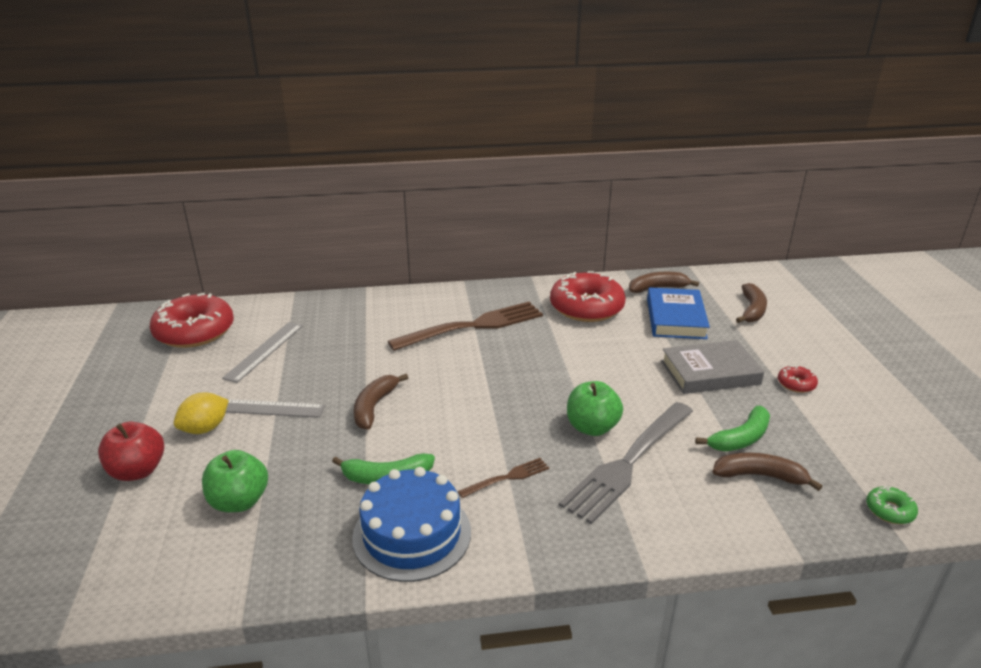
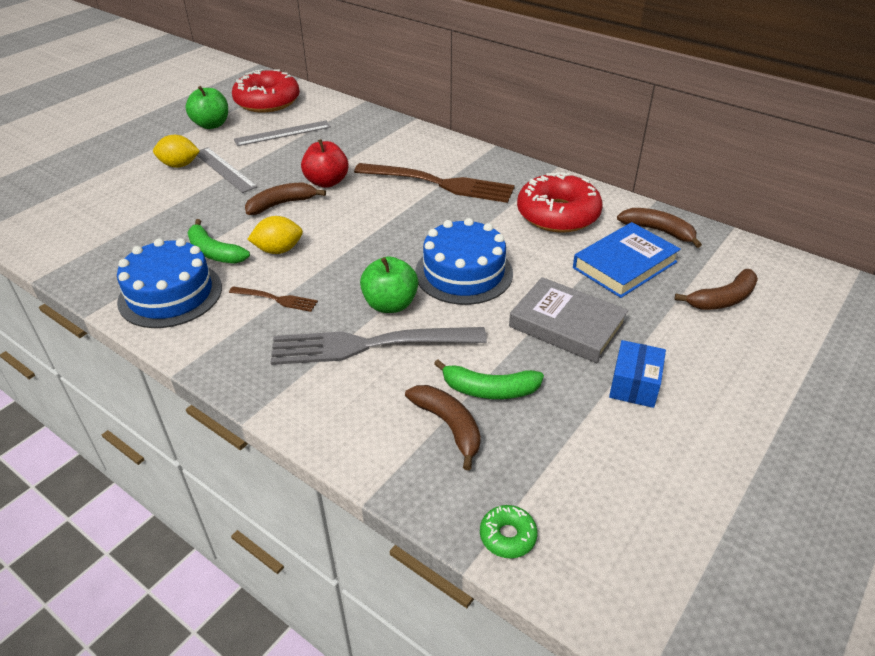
camera: 45 degrees right, 10 degrees up
(138, 471) = (117, 171): red apple -> red apple (327, 182)
(239, 501) = (129, 217): green apple -> green apple (211, 125)
(439, 442) = (278, 250): none -> yellow lemon
(598, 377) = (464, 273): none -> blue cake
(796, 384) = (634, 385): red donut -> blue box

